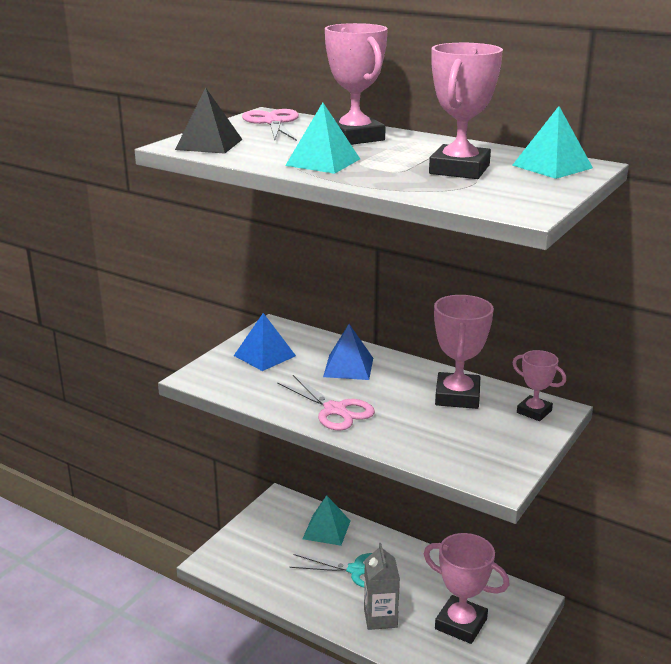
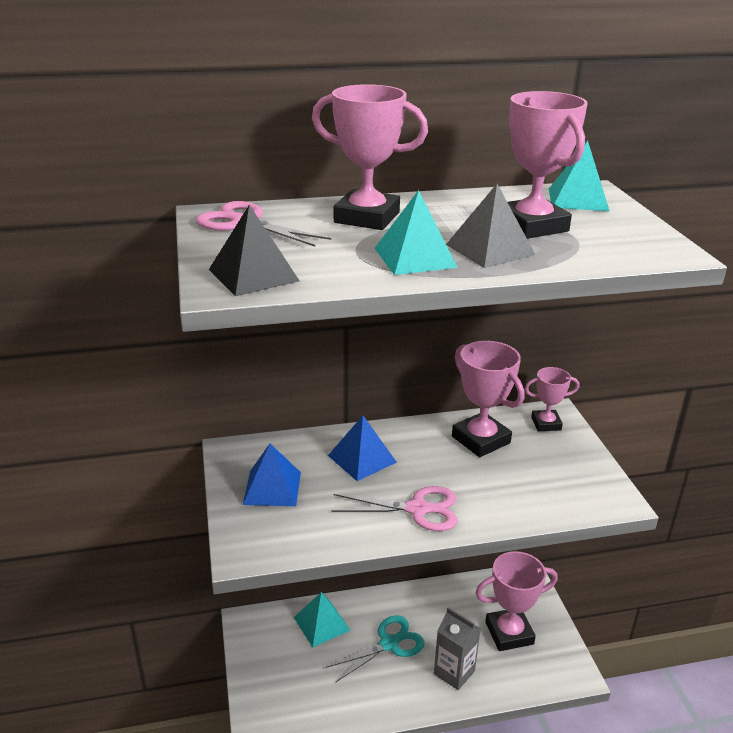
camera: 45 degrees left, 5 degrees up
(385, 172) = (490, 249): none -> grey pyramid

